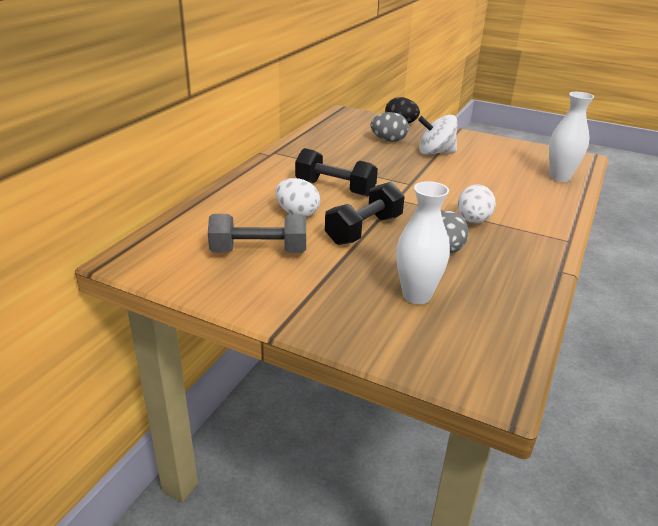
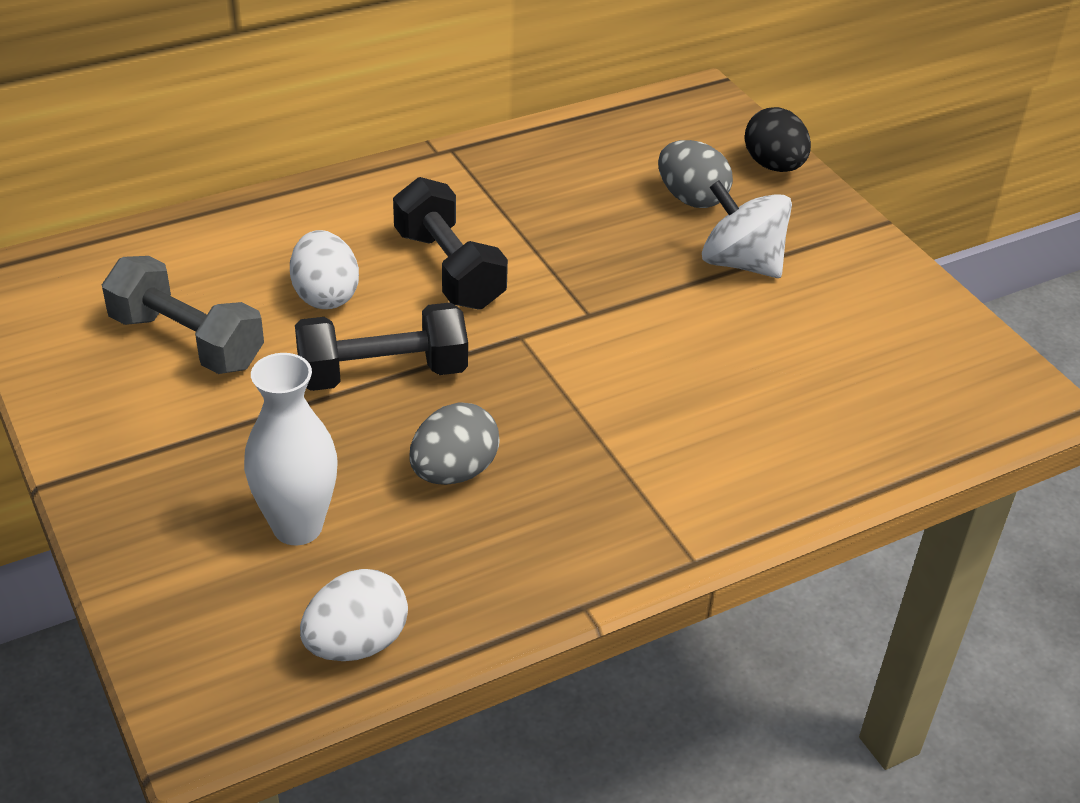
camera: 35 degrees right, 10 degrees up
(473, 221) = (584, 440): white egg -> white egg (356, 643)
(559, 177) = (907, 425): white vase -> none

